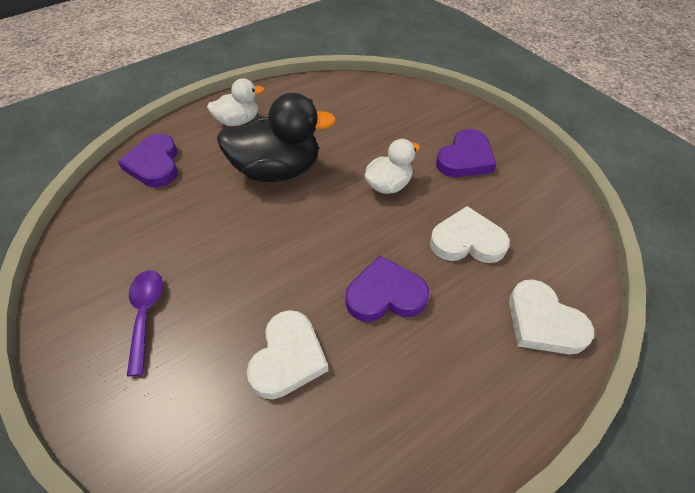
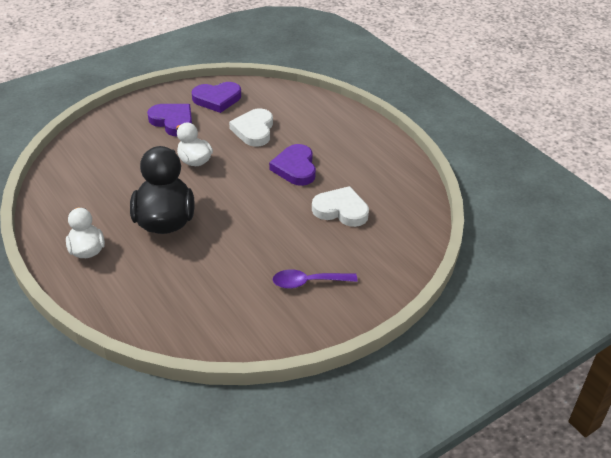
camera: 90 degrees left, 10 degrees down
(154, 164) = (139, 303): purple heart -> purple heart (217, 99)
(543, 322) = (316, 111): white heart -> none

